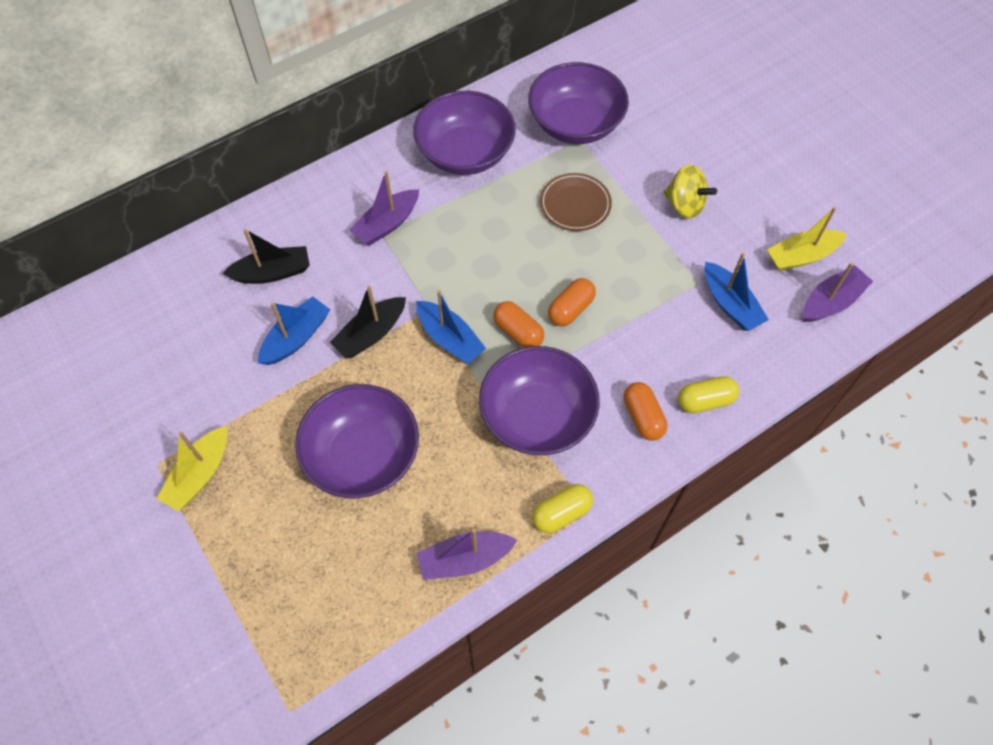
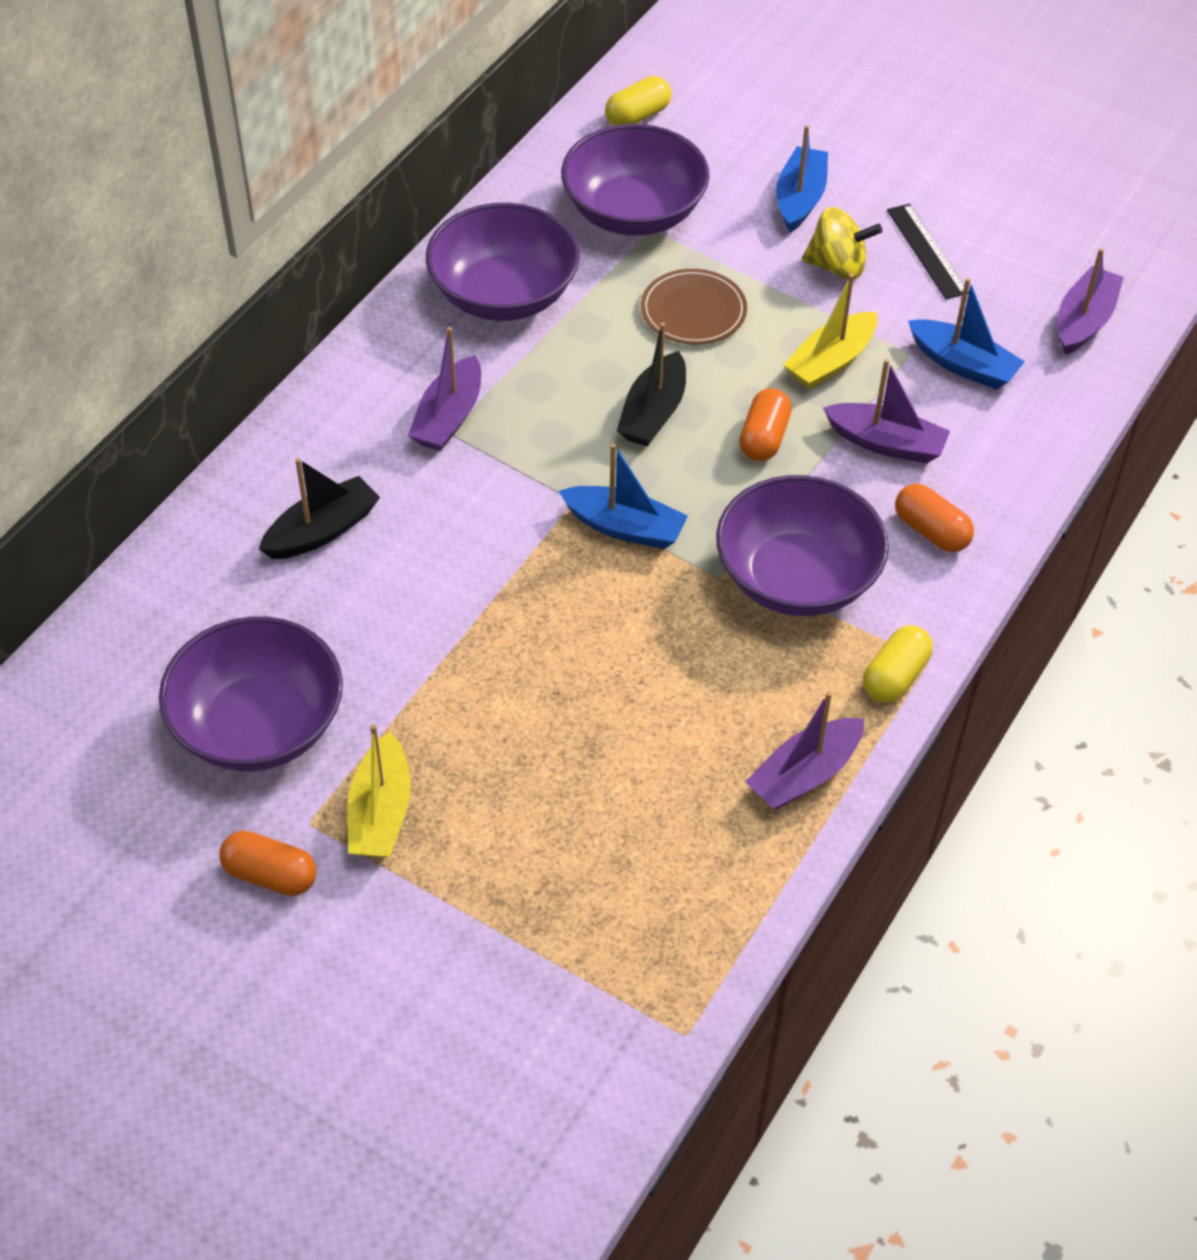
camera: 25 degrees left, 10 degrees down
(296, 338) = (409, 599): blue boat -> blue boat (800, 199)
(362, 455) = (594, 706): purple bowl -> purple bowl (258, 725)
(371, 334) = (512, 558): black boat -> black boat (653, 412)
(518, 332) = (711, 488): orange capsule -> orange capsule (270, 875)
(648, 342) = (886, 443): none -> purple boat
(705, 401) = (997, 486): yellow capsule -> yellow capsule (637, 116)
(750, 214) = (927, 251): none -> black ruler
(801, 256) = (1018, 280): yellow boat -> yellow boat (831, 361)

